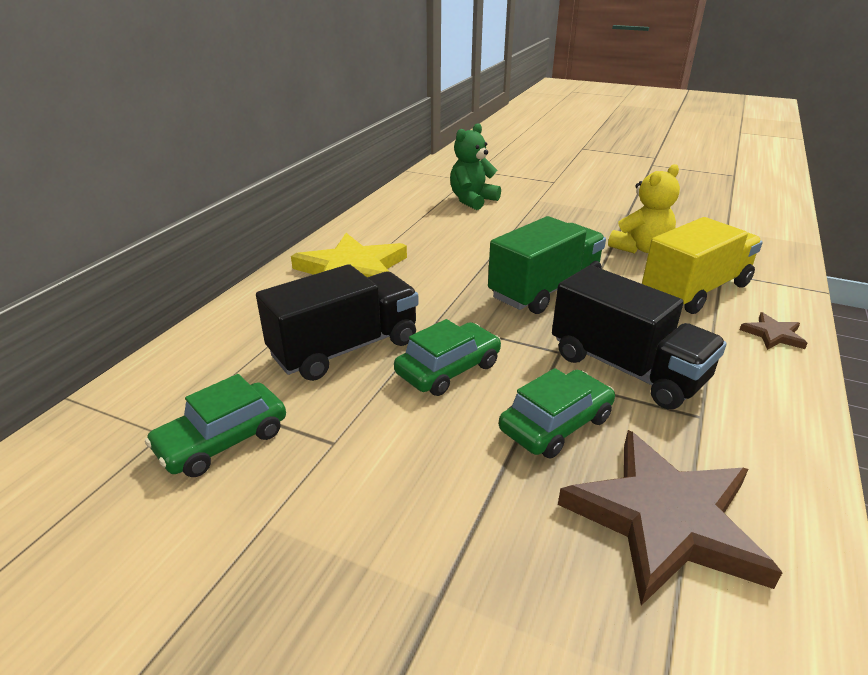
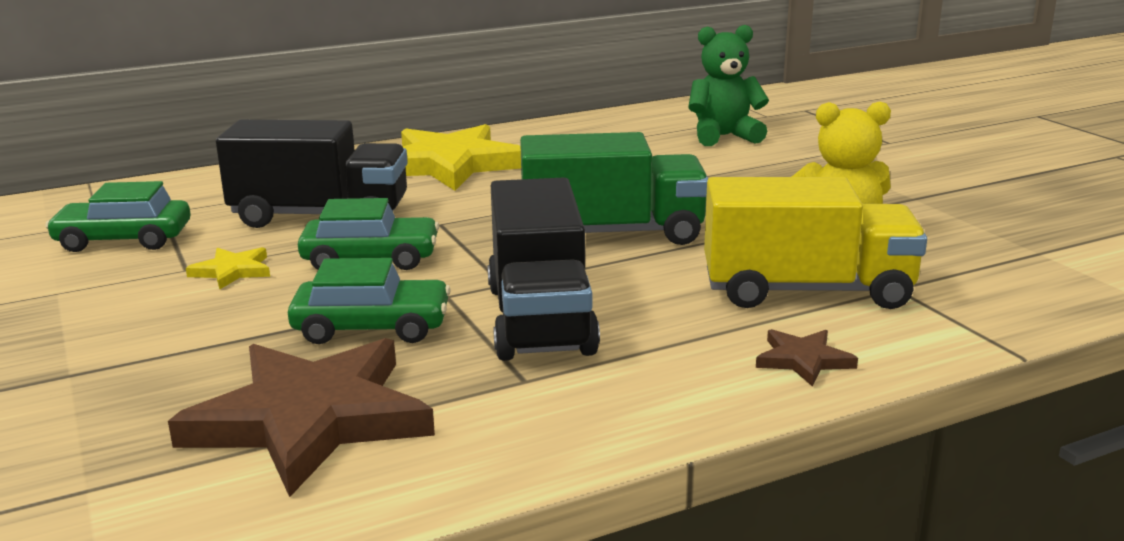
camera: 40 degrees right, 10 degrees down
(374, 426) = (232, 271): none -> yellow star

